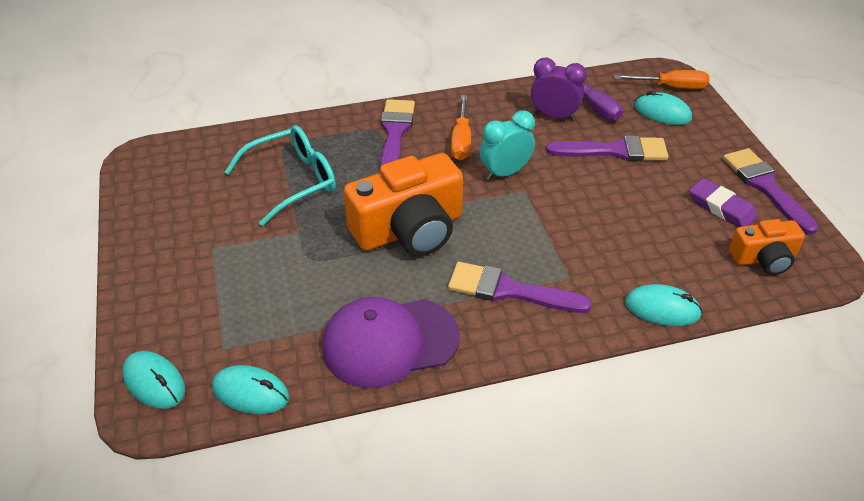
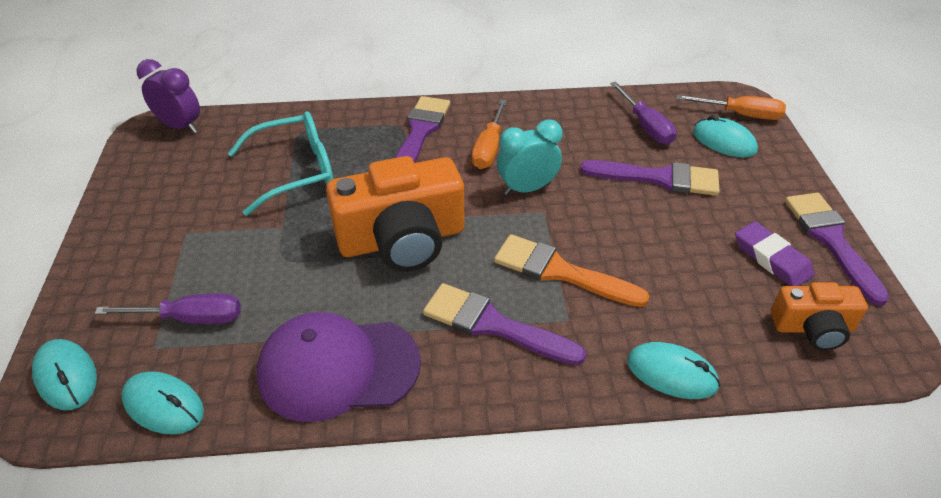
camera: 10 degrees right, 0 degrees up
(245, 320) = (190, 318): none -> purple screwdriver
(552, 240) = (560, 272): none -> orange brush
(554, 116) = (599, 132): purple clock -> purple clock (180, 126)

